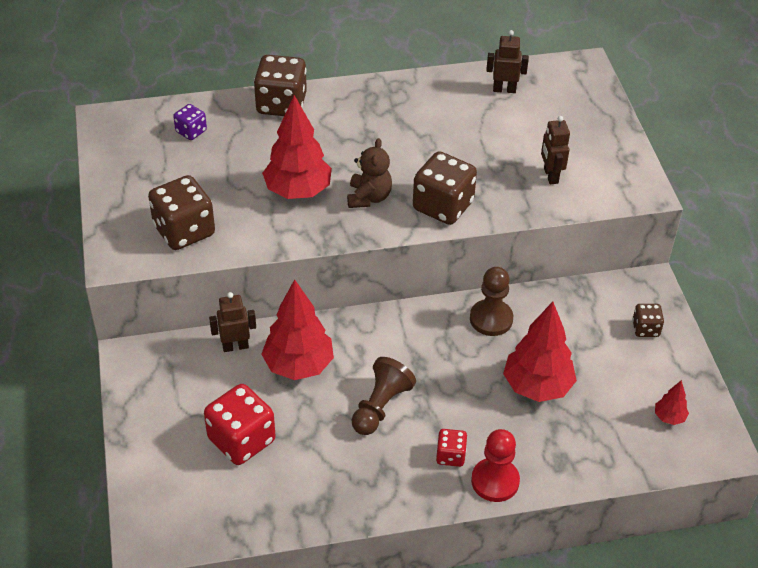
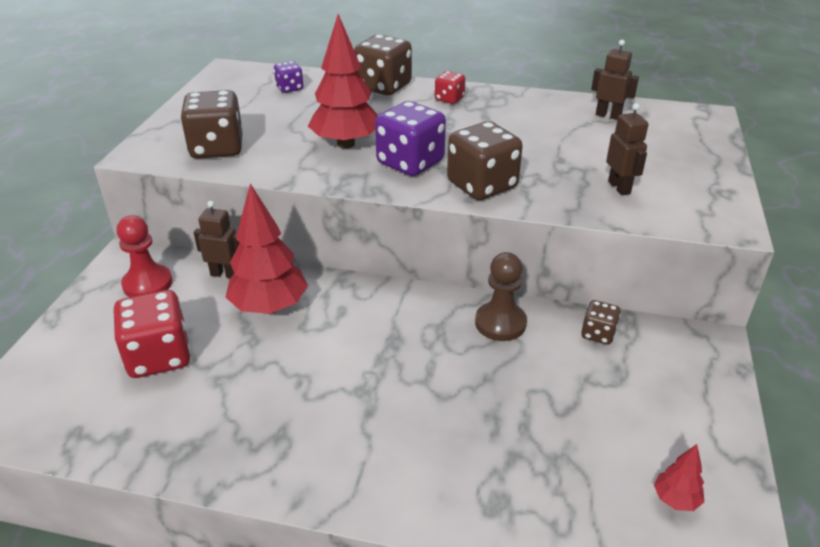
camera: 25 degrees right, 10 degrees down
(369, 197) = (410, 163): brown teddy bear -> purple dice
(380, 406) = (322, 370): brown pawn -> none
(450, 456) = (364, 448): red dice -> red dice (449, 99)
(495, 481) = (398, 497): red pawn -> red pawn (147, 284)
(537, 387) = (515, 406): red tree -> none
(550, 176) = (619, 187): brown robot -> brown robot turned 150 degrees clockwise
(645, 329) = (686, 386): brown dice -> brown dice (598, 334)

